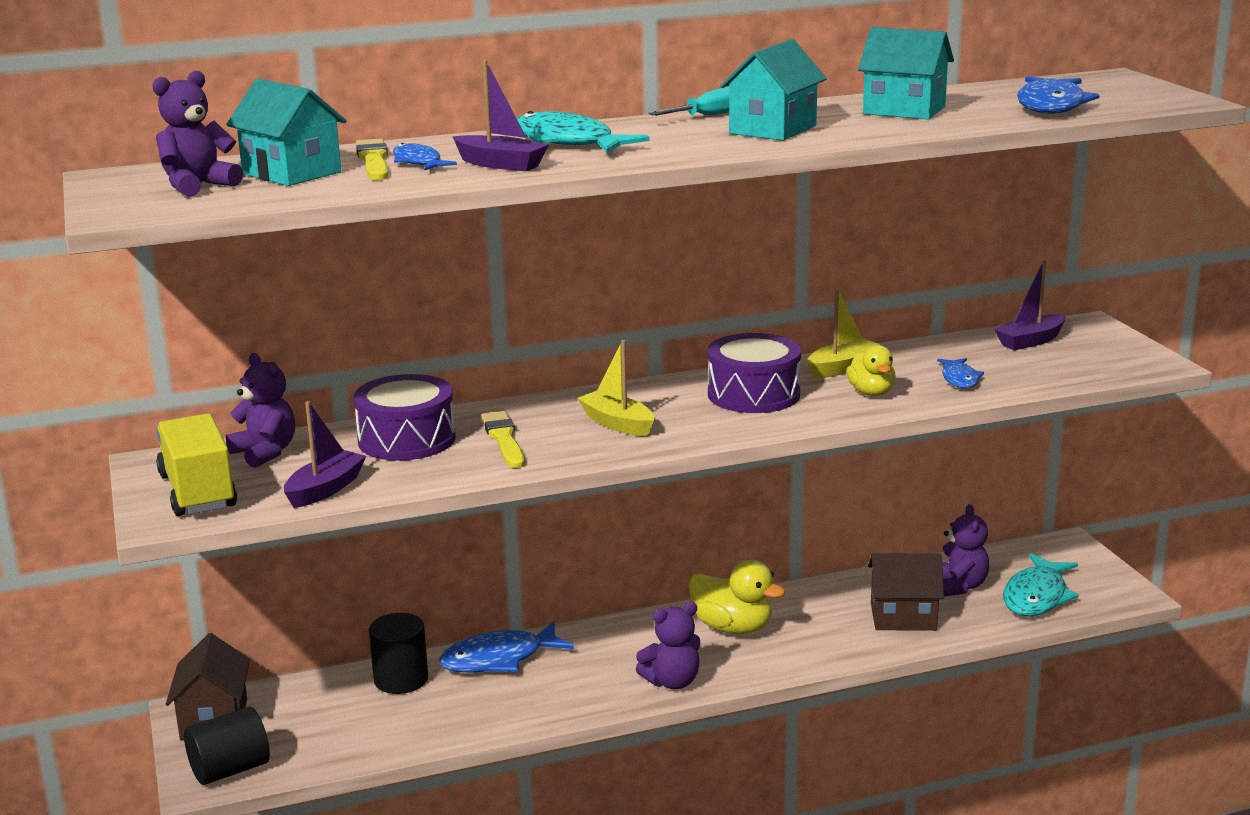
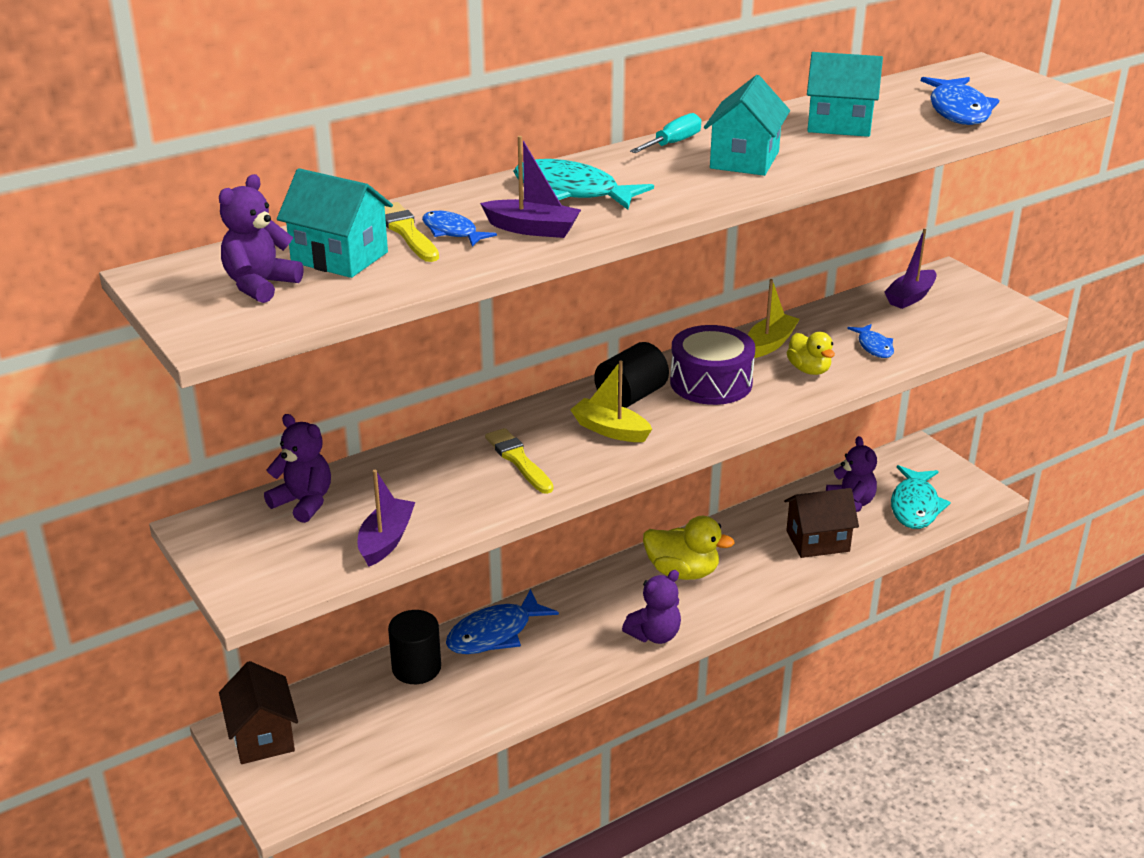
camera: 15 degrees left, 10 degrees up
(198, 492) = (265, 558): yellow truck -> none
(230, 770) = (303, 788): black cylinder -> black cylinder (631, 396)
(407, 439) = (429, 471): purple drum -> none

